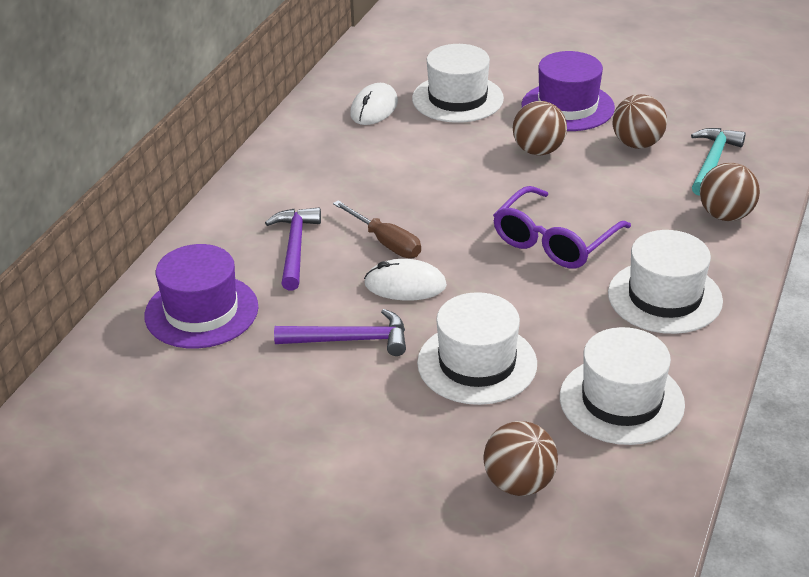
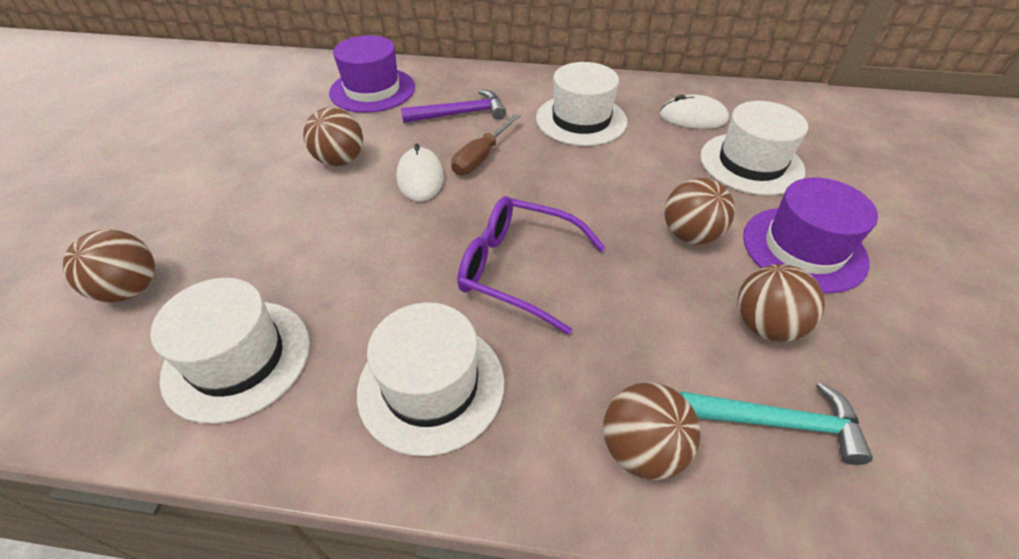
camera: 75 degrees right, 10 degrees up
(350, 340) = (340, 160): purple hammer -> brown ball
(477, 363) = (307, 238): white hat -> white hat (581, 120)

